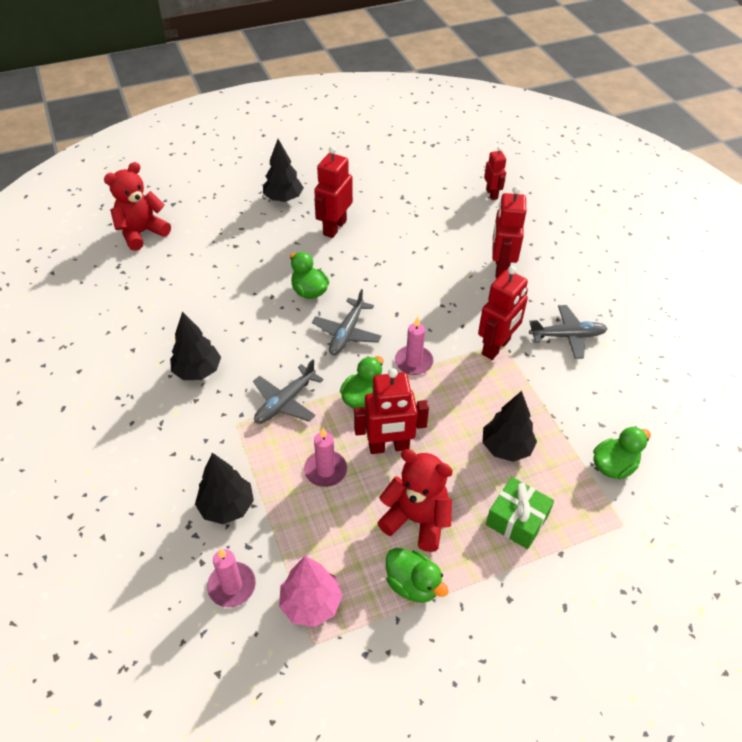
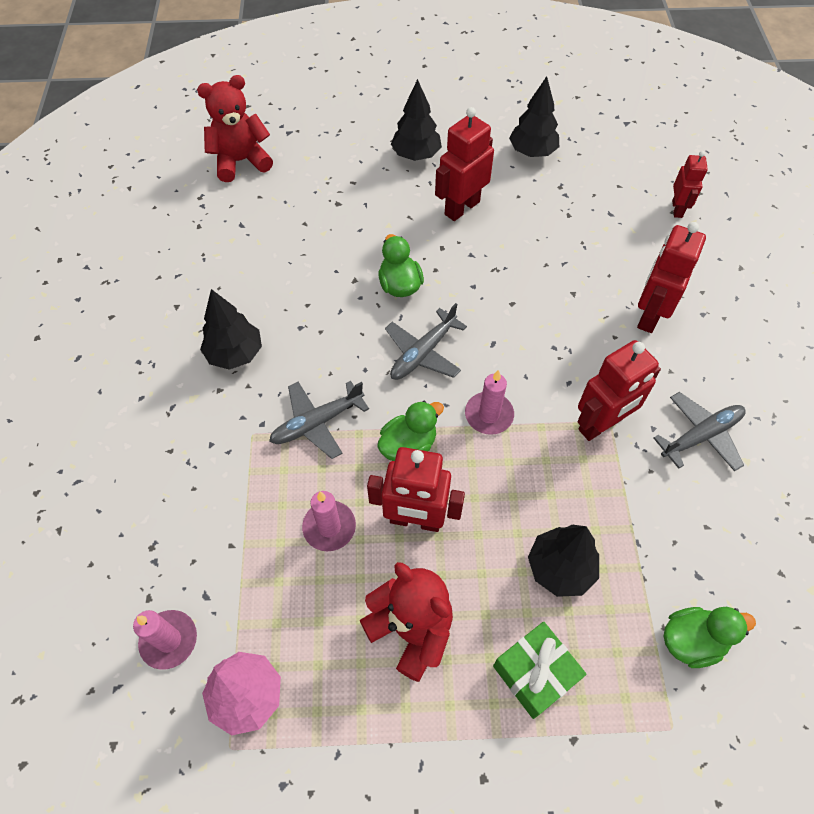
camera: 20 degrees right, 10 degrees up
(227, 507) = (202, 537): black tree -> black tree (532, 152)
(413, 584) = (373, 715): green duck -> none
(567, 336) = (700, 436): grey plane -> grey plane turned 45 degrees counterclockwise

